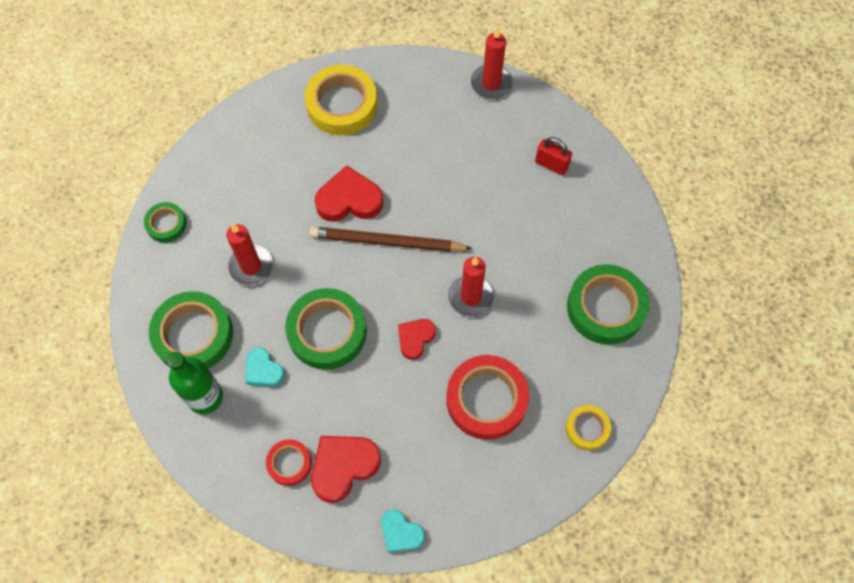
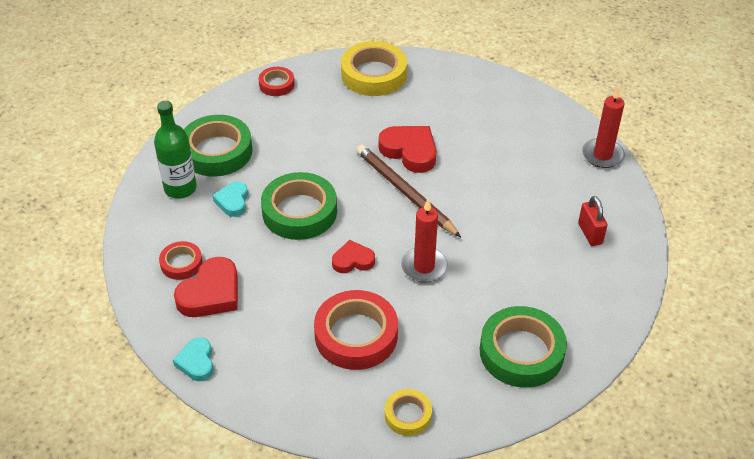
camera: 45 degrees right, 20 degrees down
(166, 224) = (276, 84): green tape -> red tape
(251, 266) = (298, 142): red candle -> none
(342, 105) = (473, 97): yellow tape -> yellow tape (374, 74)
(343, 467) = (211, 293): red heart -> red heart turned 120 degrees clockwise

